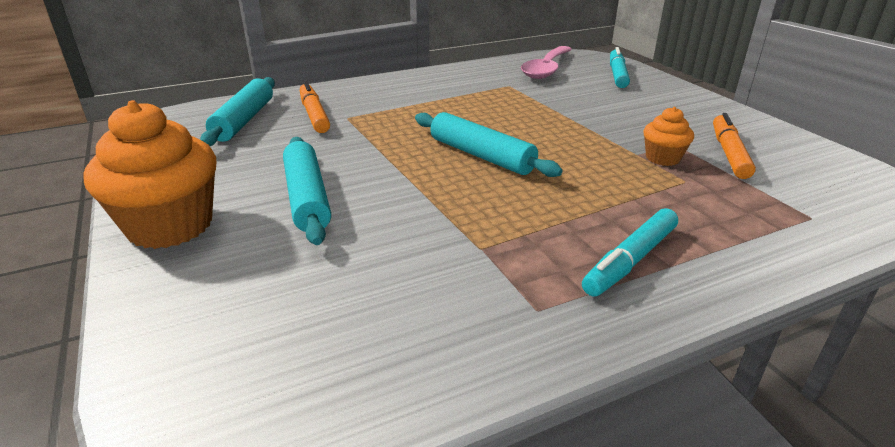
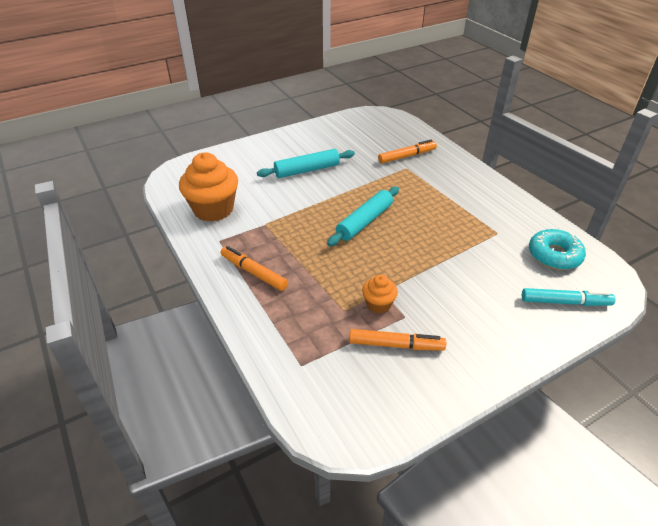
camera: 85 degrees right, 10 degrees up
(170, 226) = (281, 142): orange cupcake -> orange cupcake (213, 209)
(244, 120) = (391, 136): turquoise rolling pin -> none
(546, 69) = (554, 255): pink spoon -> turquoise donut
(631, 260) = (254, 273): turquoise marker -> orange marker

